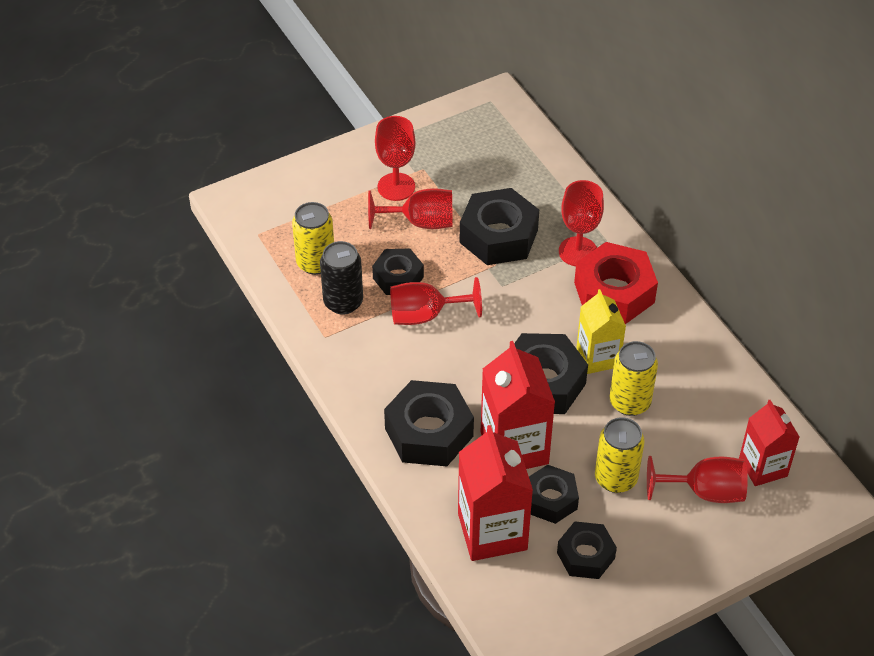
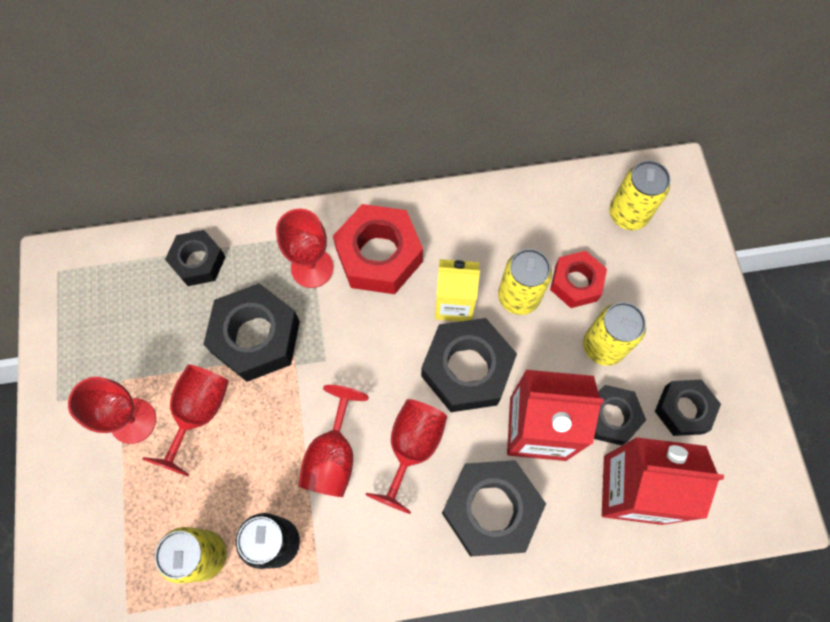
camera: 70 degrees left, 20 degrees up
(398, 277) = (267, 466): black nut -> black nut (198, 262)
(667, 442) = (576, 283): none -> red nut
(705, 492) = (641, 274): red goblet -> red goblet (412, 447)
(763, 467) = (628, 214): red carton -> yellow can

